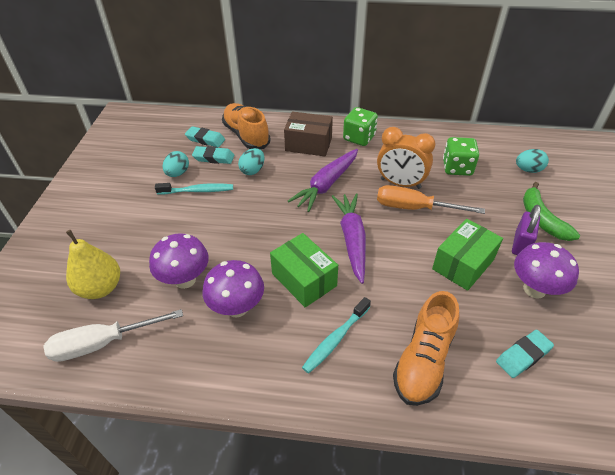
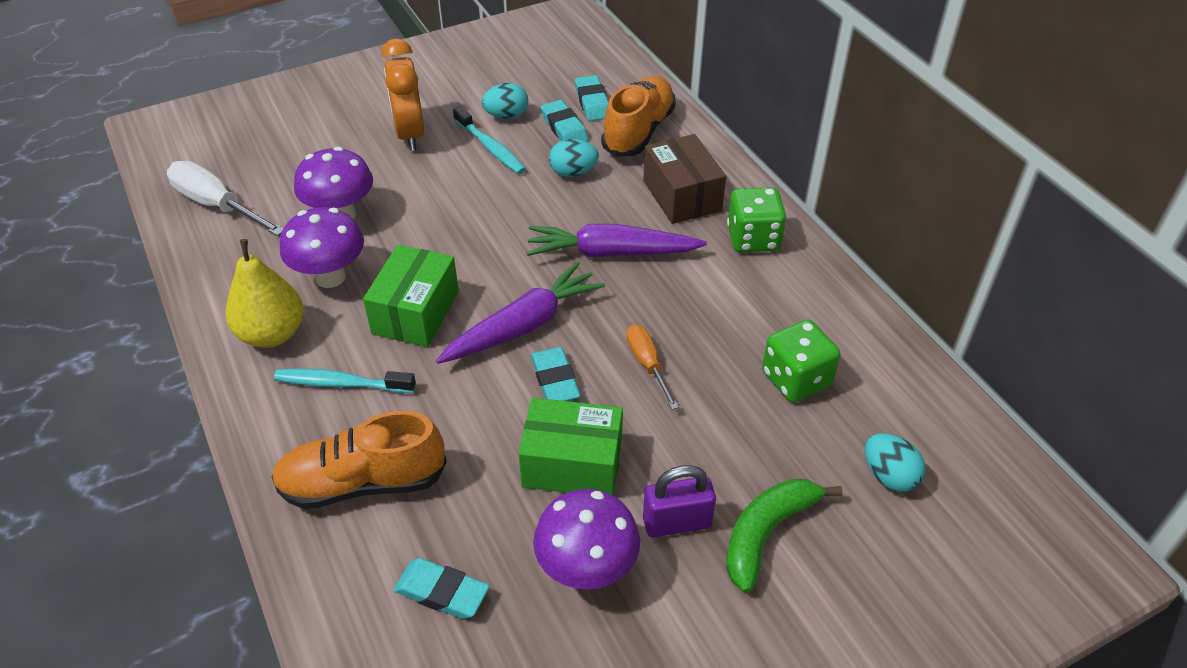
camera: 55 degrees right, 0 degrees up
(101, 288) = (285, 162): yellow pear -> yellow pear (272, 334)
(400, 184) = (689, 327): orange clock -> orange clock (410, 134)
(401, 245) = (555, 380): none -> turquoise eraser
(414, 208) = (647, 364): orange screwdriver -> orange screwdriver, size x0.60

